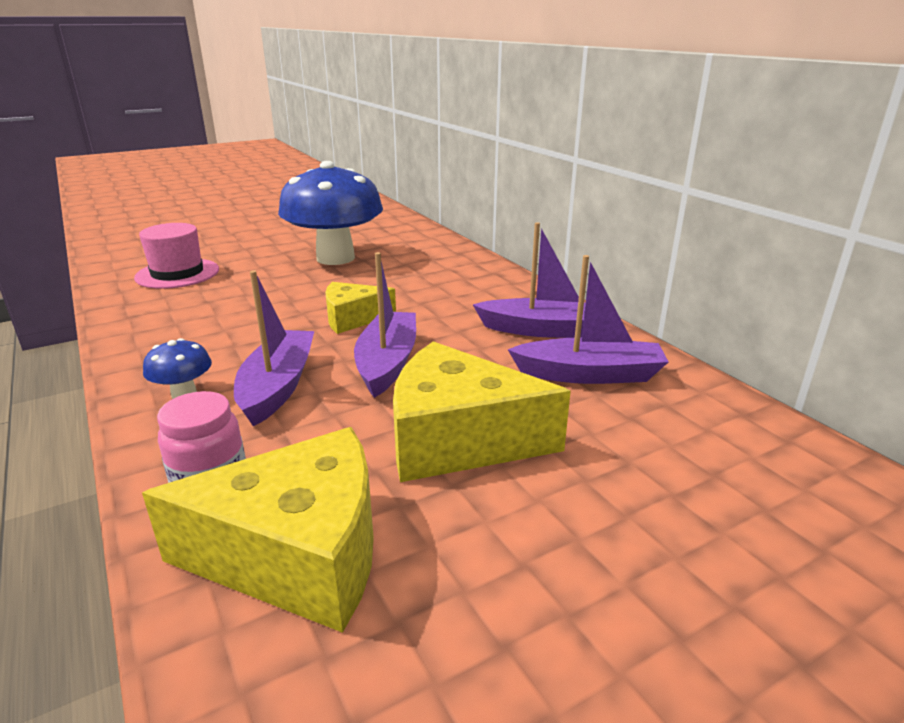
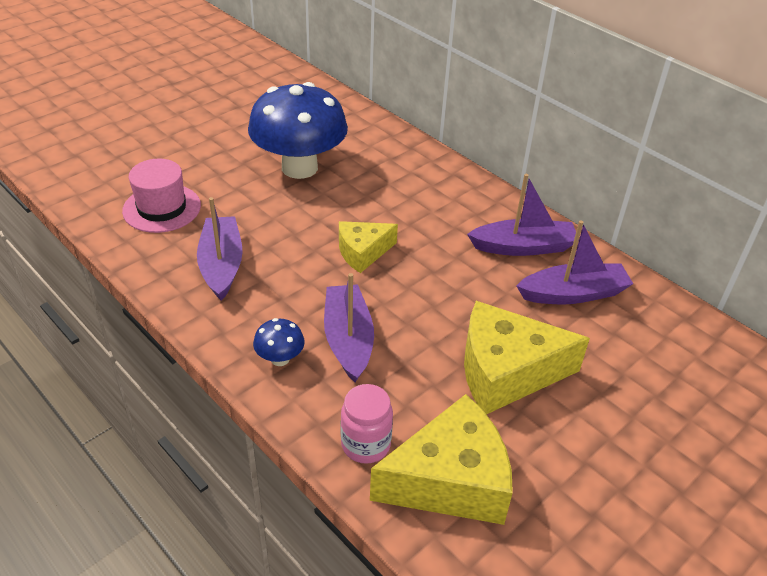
camera: 15 degrees left, 15 degrees up
(387, 363) = (418, 302): purple boat -> purple boat (221, 265)

